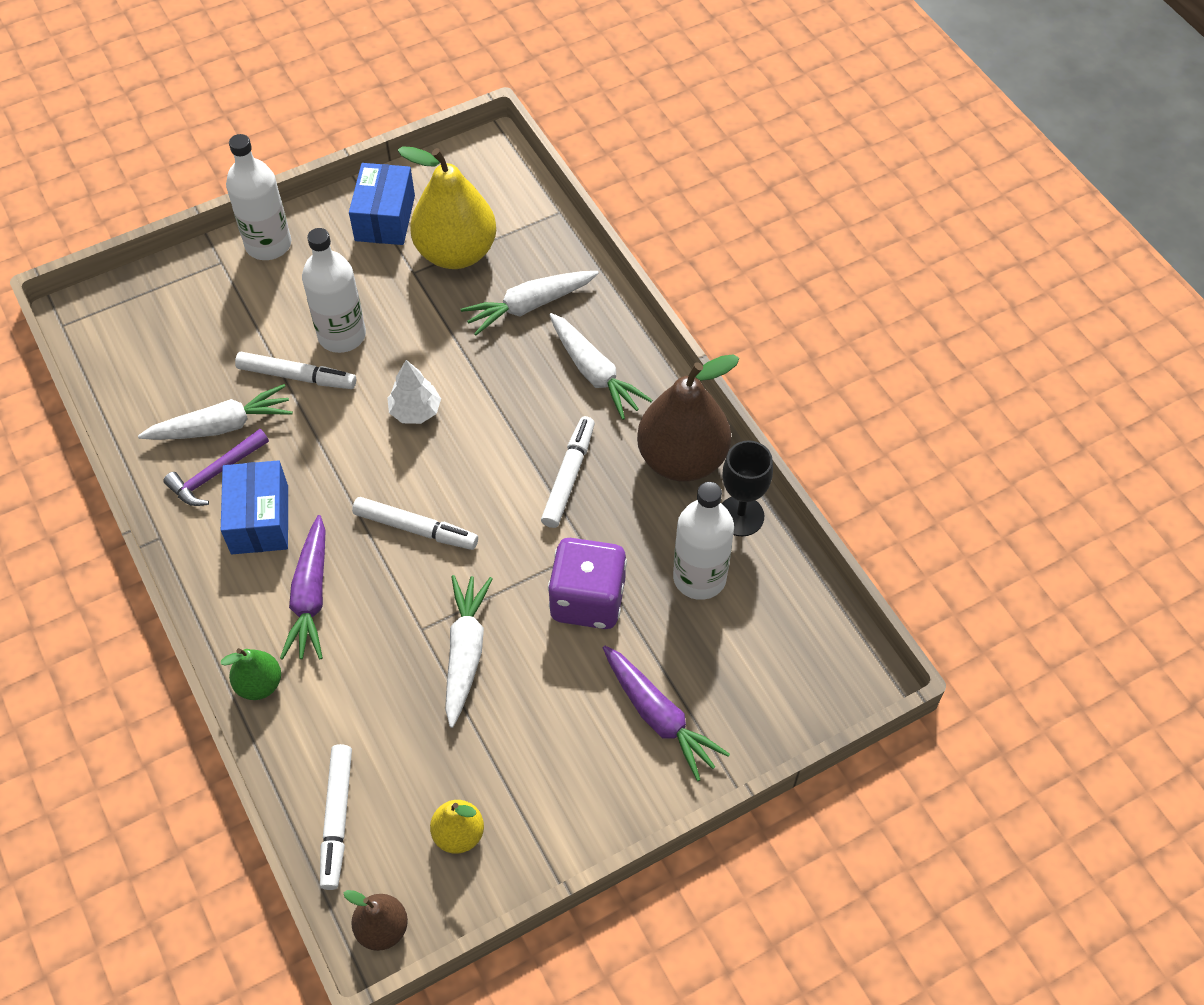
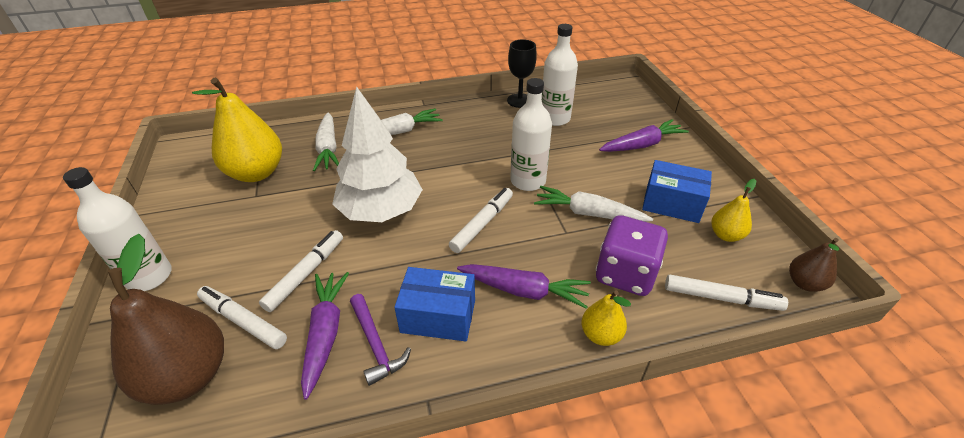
camera: 75 degrees left, 15 degrees down
(222, 426) = (325, 333): white carrot -> purple carrot
(259, 684) = (600, 335): green pear -> yellow pear
(342, 335) = (284, 241): white bottle -> white bottle (528, 181)
(385, 218) = (191, 203): blue box -> blue box (672, 203)
(415, 411) = (381, 211): white tree -> white tree, size x2.12
(568, 476) = (469, 152): white marker -> white marker (243, 321)
(588, 600) = (560, 158): purple dice -> purple dice (625, 274)
(682, 459) = (475, 112): brown pear -> brown pear (188, 376)

